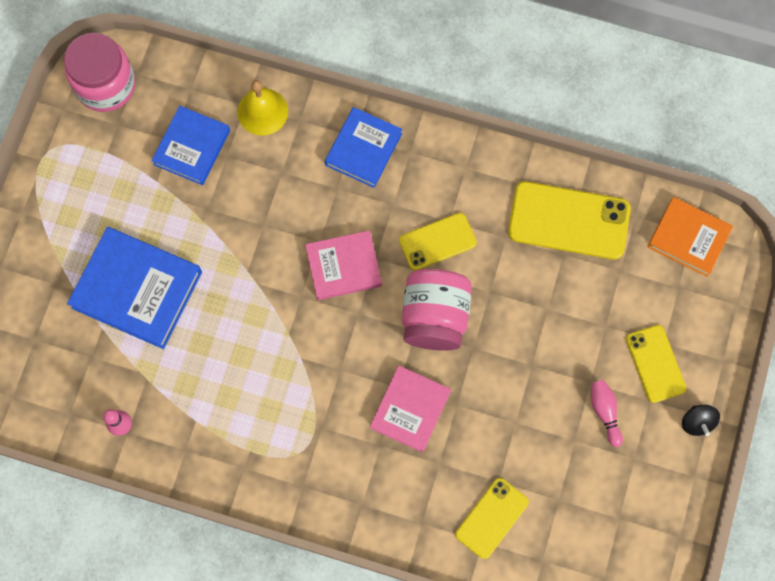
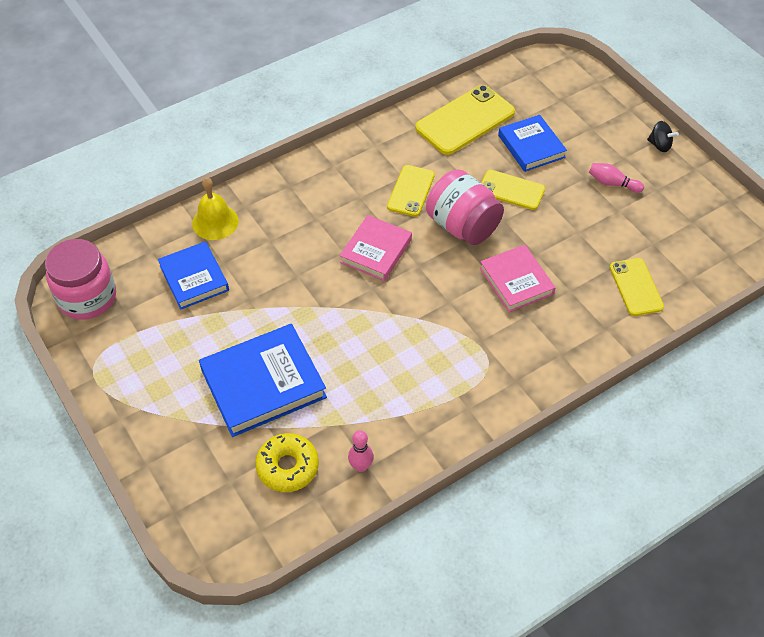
camera: 50 degrees left, 20 degrees down
(79, 371) = (287, 467): none -> yellow donut
(363, 149) = (304, 187): blue book -> blue book (531, 146)
(655, 363) = (602, 140): yellow phone -> yellow phone (511, 190)
(688, 238) = (534, 76): orange book -> none

